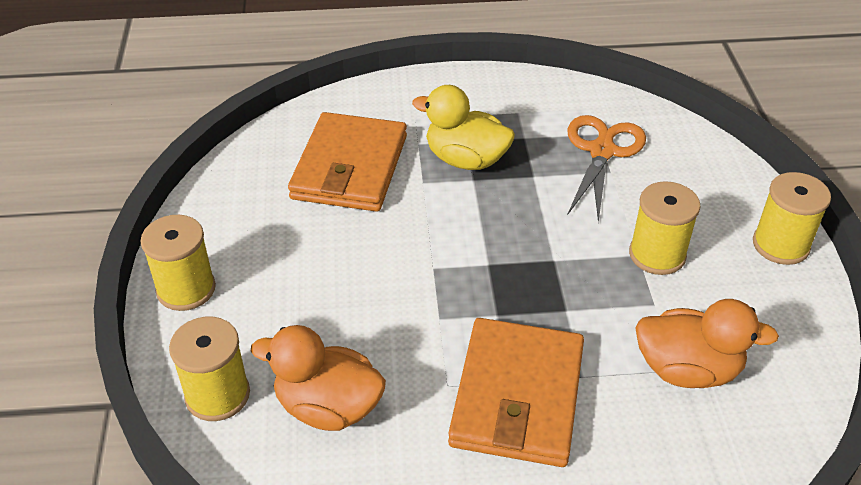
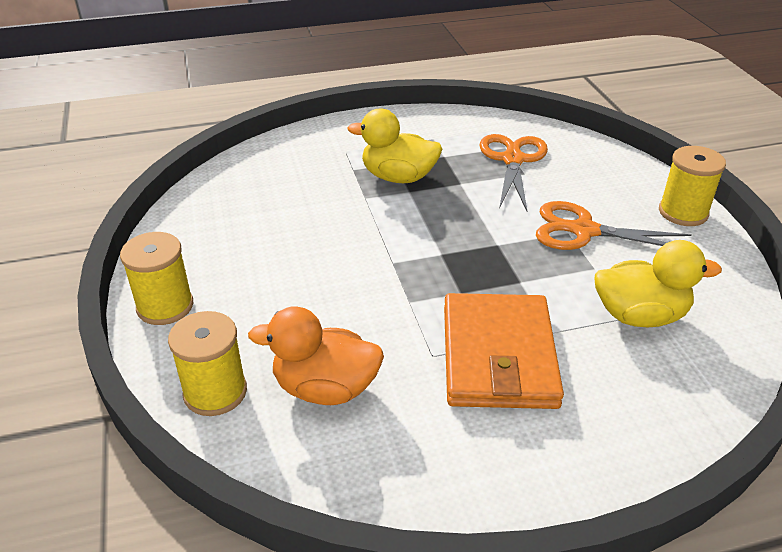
camera: 10 degrees left, 5 degrees down
(350, 167) = (297, 193): orange wallet -> none
(657, 255) = (584, 231): yellow spool -> orange scissors
(687, 370) = (639, 315): orange duck -> yellow duck

